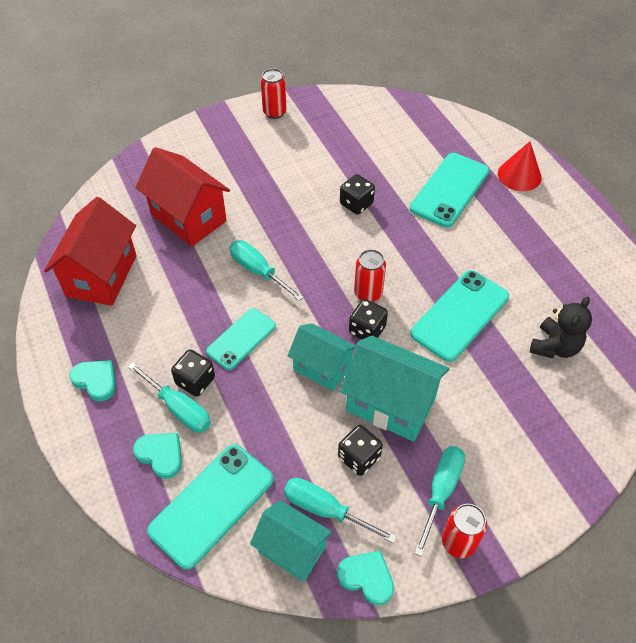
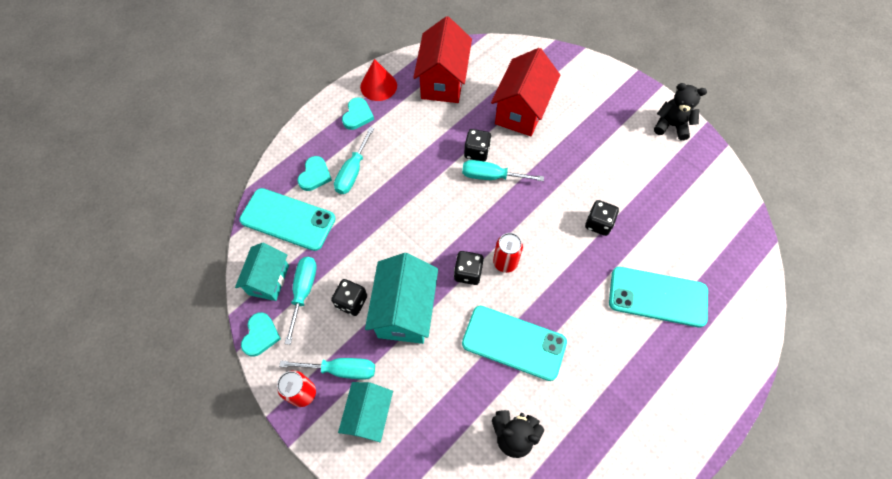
camera: 70 degrees right, 10 degrees up
(101, 276) = (443, 81): red house -> red house turned 75 degrees counterclockwise
(195, 381) = (378, 173): black dice -> black dice (476, 152)
(241, 339) = (424, 188): turquoise phone -> none
(258, 271) = (491, 176): turquoise screwdriver -> turquoise screwdriver turned 105 degrees counterclockwise
(274, 112) = (671, 125): red can -> black teddy bear
(322, 367) = (420, 251): turquoise house -> turquoise house (369, 415)
(519, 175) = (714, 358): red cone -> red cone (378, 86)

